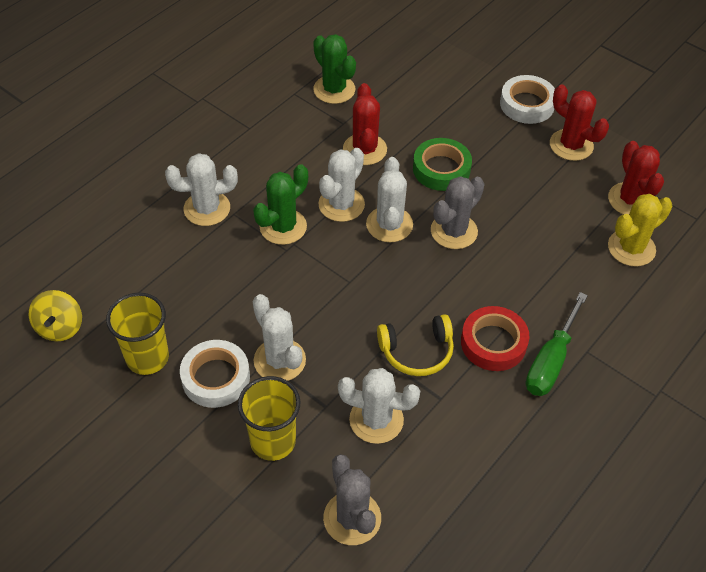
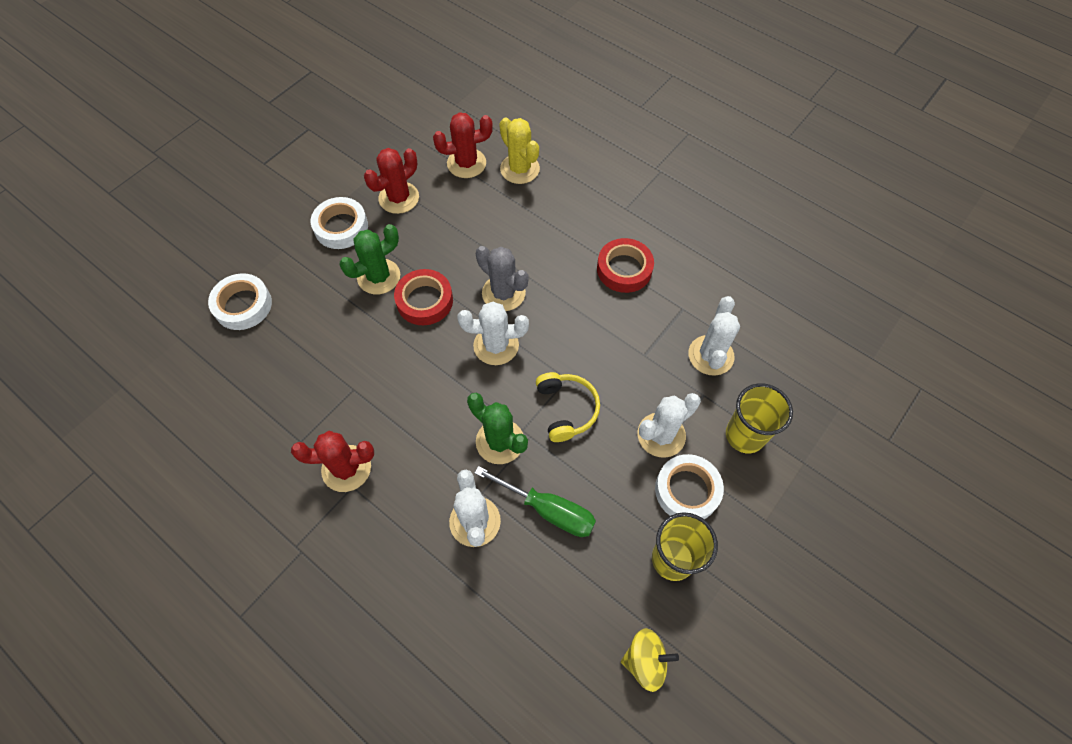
camera: 90 degrees left, 10 degrees up
(334, 89) = (299, 399): green cactus -> green cactus (379, 277)
(341, 204) = (470, 388): white cactus -> none
(352, 518) = (802, 372): grey cactus -> none
(364, 149) = (394, 368): red cactus -> red cactus (346, 468)
(417, 351) = (639, 325): yellow headphones -> yellow headphones (566, 409)
(431, 47) = (243, 305): none -> white tape
(441, 169) = (424, 301): green tape -> red tape
(551, 361) = (637, 232): green screwdriver -> green screwdriver (548, 510)

